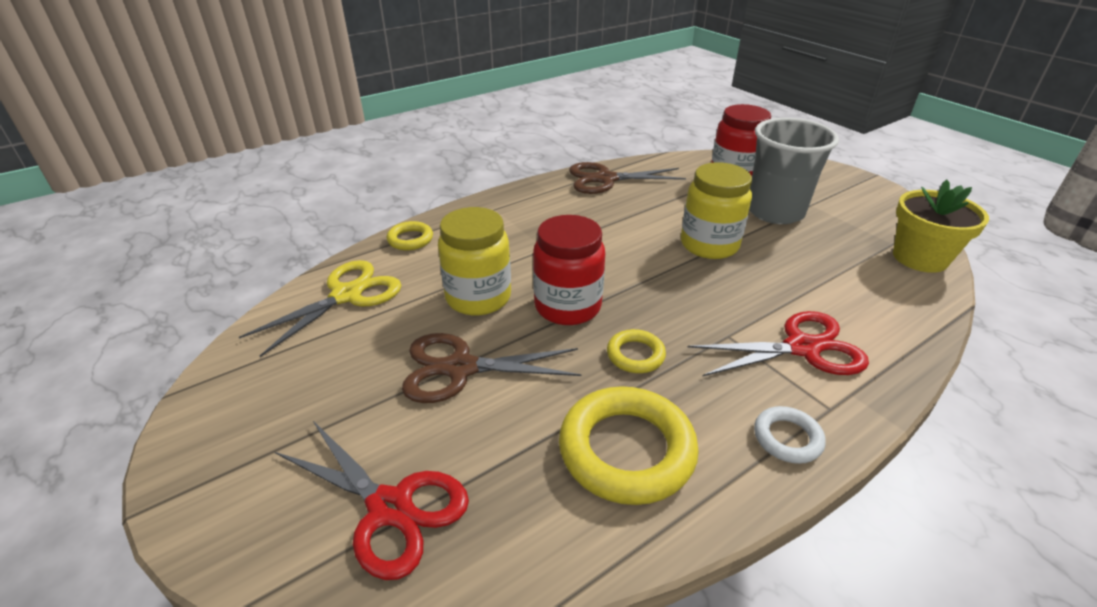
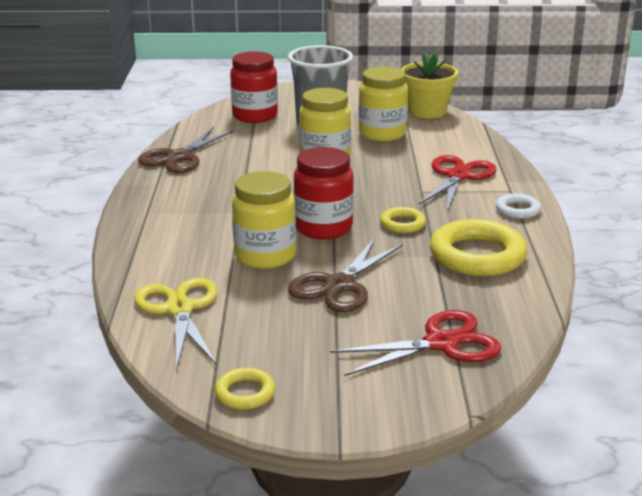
camera: 55 degrees left, 10 degrees down
(410, 239) = (135, 261): yellow ring -> yellow ring (245, 393)
(816, 253) = (382, 134): none -> yellow jar

